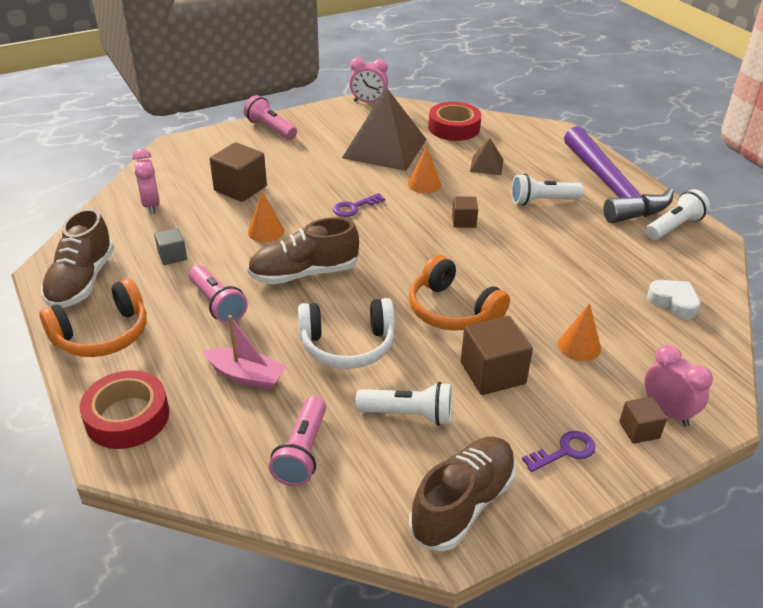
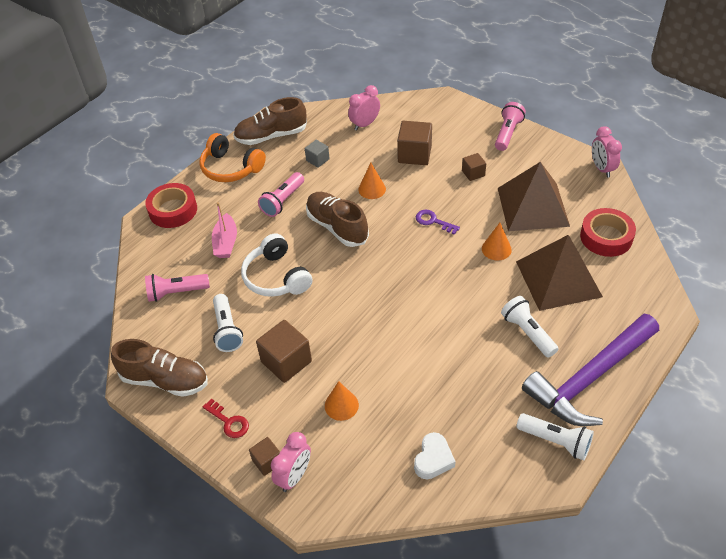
camera: 70 degrees right, 10 degrees up
(452, 310) = (342, 319): orange headphones -> none
(464, 221) = (459, 290): brown cube -> brown cube (473, 173)
(486, 165) = (558, 278): brown pyramid -> brown pyramid, size x2.19
(565, 451) = (229, 422): purple key -> red key

